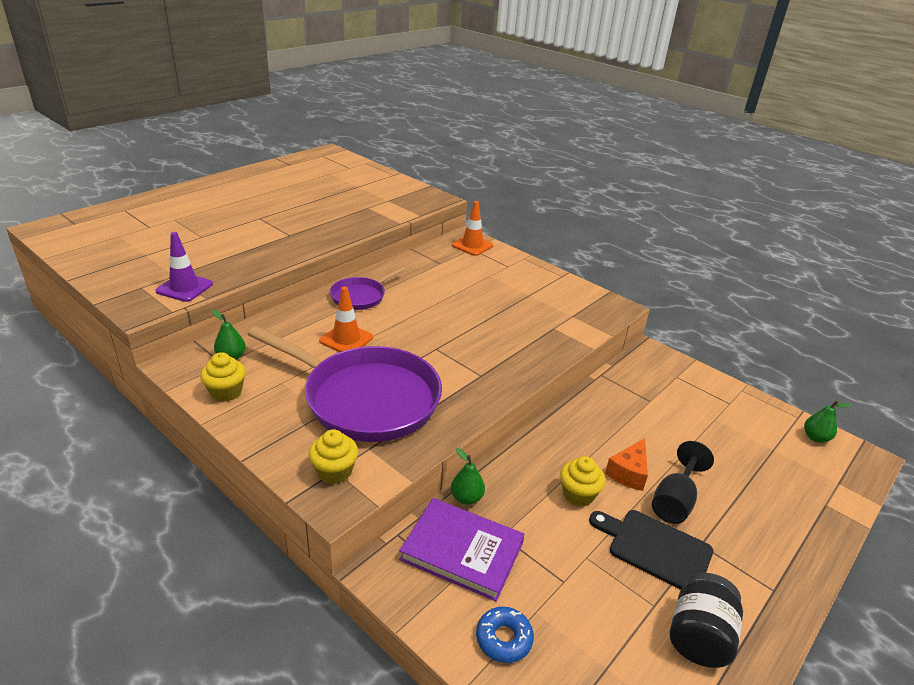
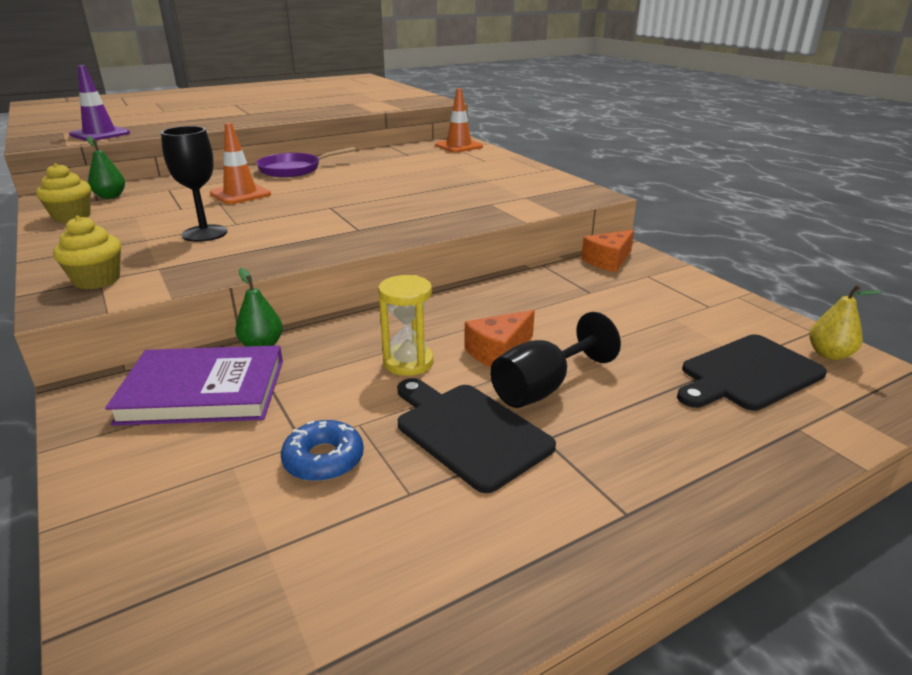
camera: 20 degrees right, 5 degrees down
(365, 398) = (205, 233): purple pan -> black goblet
(462, 551) = (203, 391): purple book -> purple book turned 45 degrees counterclockwise
(503, 639) = (159, 486): blue donut -> blue donut (323, 459)
(578, 494) = (408, 362): yellow cupcake -> yellow hourglass
(643, 364) = (608, 261): none -> orange cheese
(698, 636) = (447, 544): black jar -> none
(780, 464) = (747, 374): none -> black cutting board
(815, 437) = (829, 354): green pear -> yellow pear

